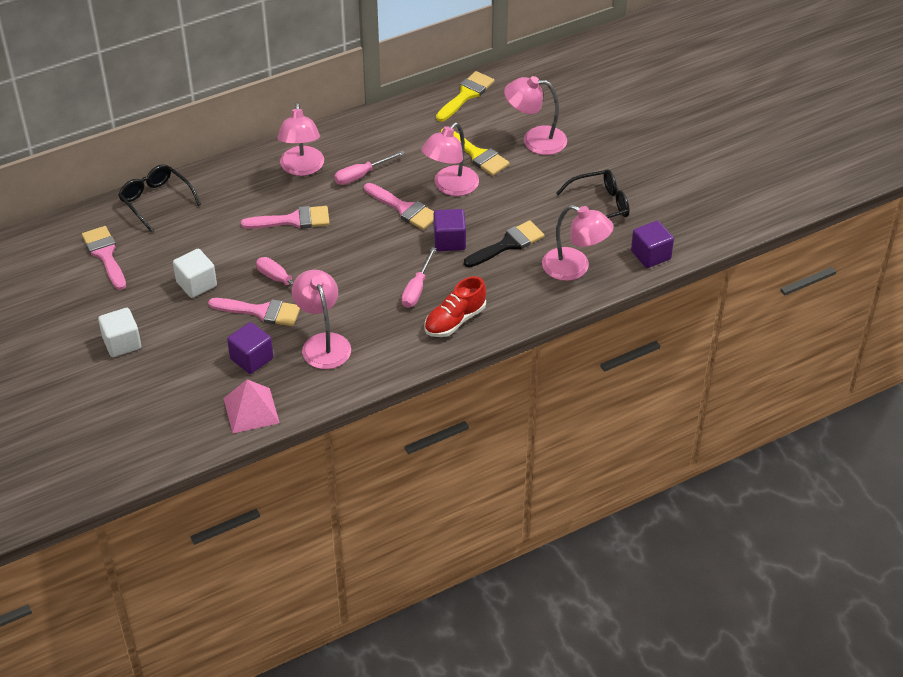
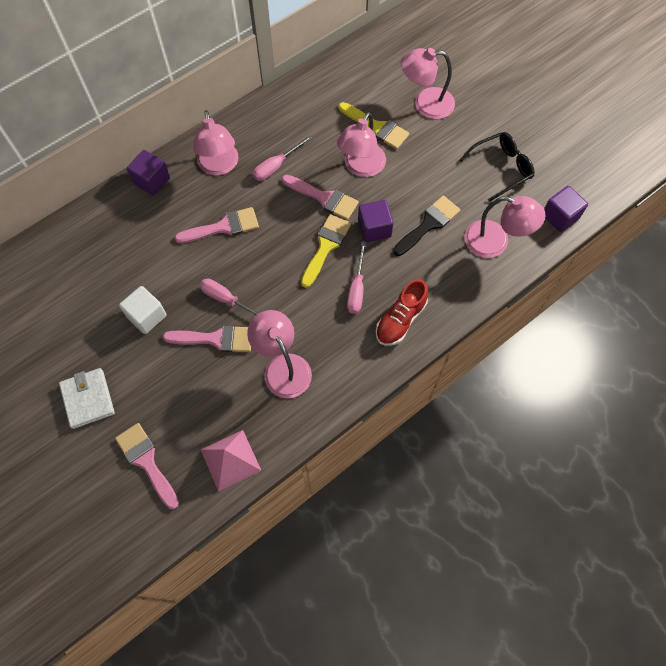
camera: 10 degrees left, 20 degrees up
(105, 255) = (51, 295): pink brush -> pink brush (147, 462)
(122, 343) = (88, 399): white cube -> white wallet
(156, 201) = (88, 224): black glasses -> none
(251, 359) = (218, 397): purple cube -> purple cube (152, 181)
(466, 95) = (351, 63): yellow brush -> yellow brush (325, 247)

